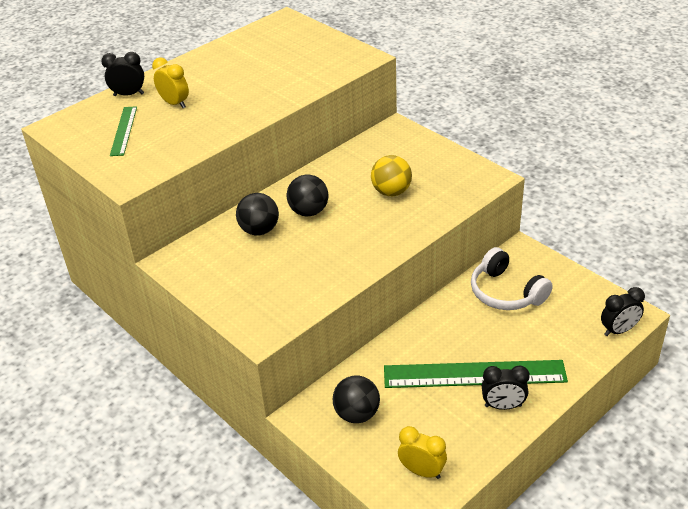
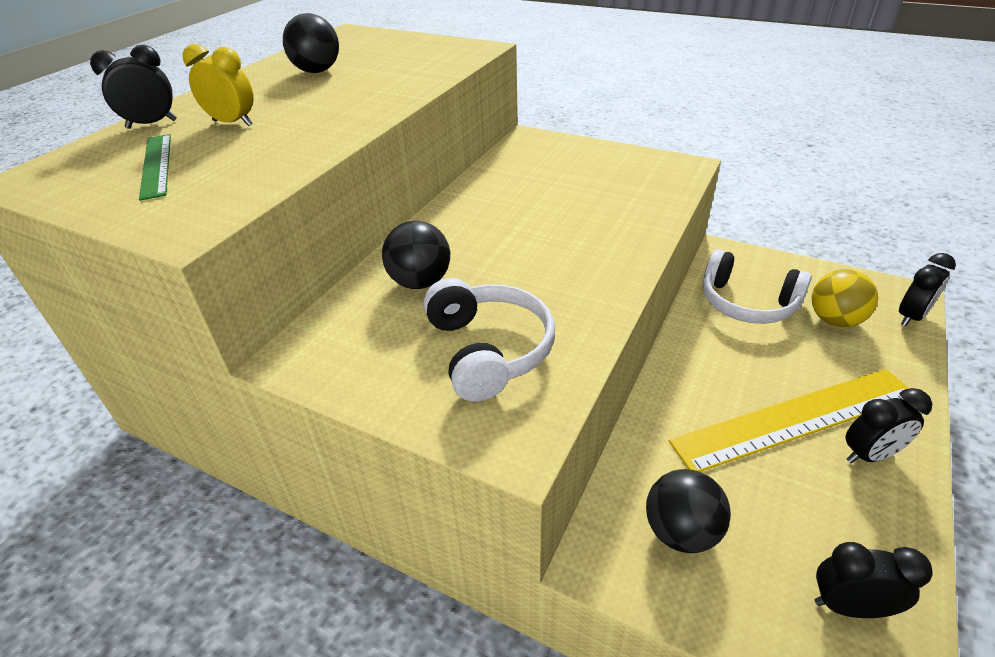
camera: 20 degrees left, 0 degrees up
(275, 282) = (488, 350): none -> white headphones
(309, 211) = (479, 244): black ball -> black ball (317, 71)
(391, 192) = (575, 201): yellow ball -> yellow ball (834, 320)
(422, 471) = (849, 606): yellow clock -> black clock
(474, 374) = (795, 418): green ruler -> yellow ruler

